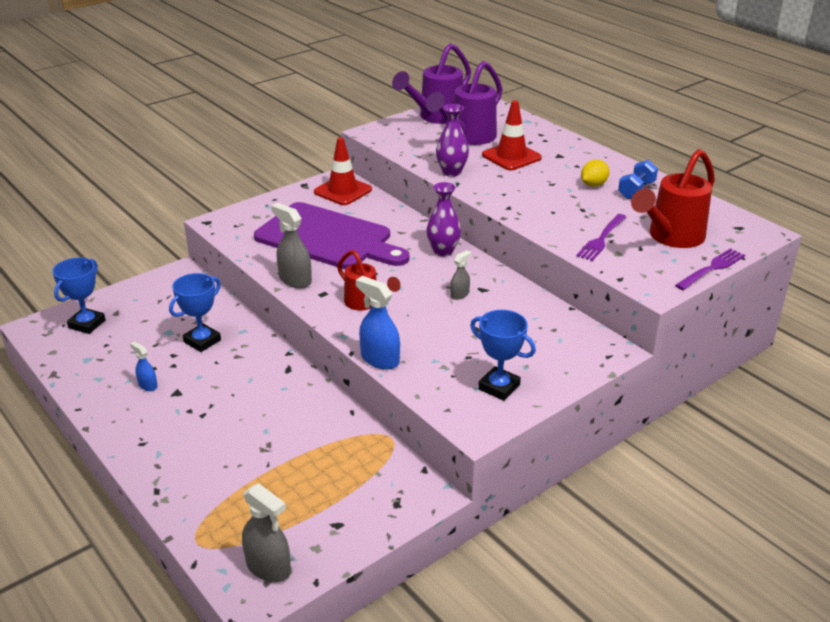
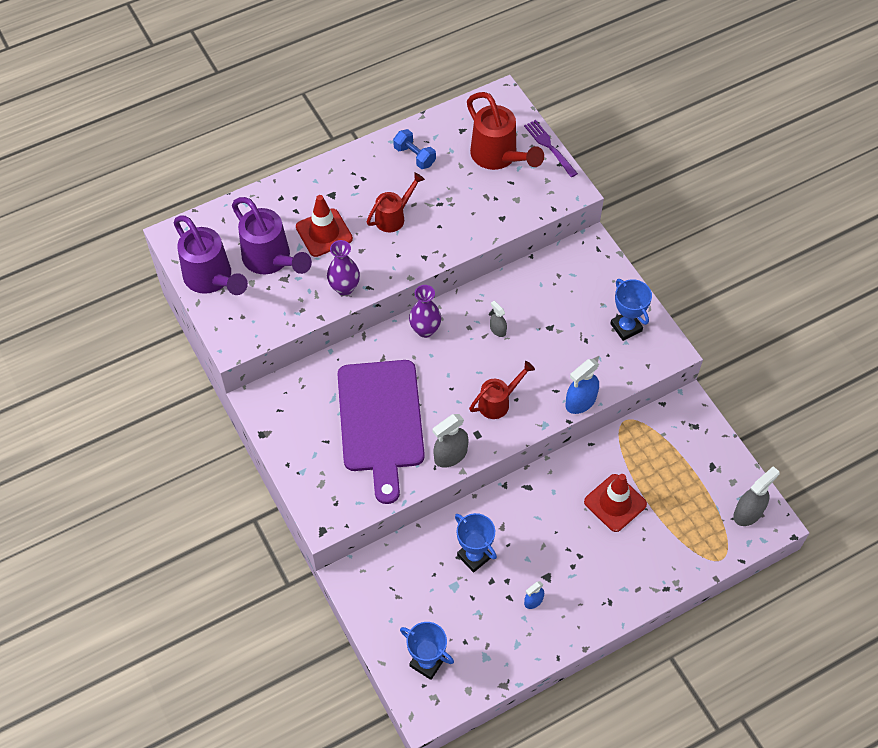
camera: 80 degrees left, 25 degrees up
(328, 238) = (380, 421): purple cutting board -> purple cutting board turned 135 degrees clockwise
(343, 191) = (286, 399): red traffic cone -> red traffic cone (615, 503)
(499, 387) = (626, 327): blue trophy -> blue trophy turned 75 degrees counterclockwise
(550, 187) = (394, 217): none -> red watering can
(593, 185) = (396, 184): yellow lemon -> none
(601, 239) = (492, 204): purple fork -> none

